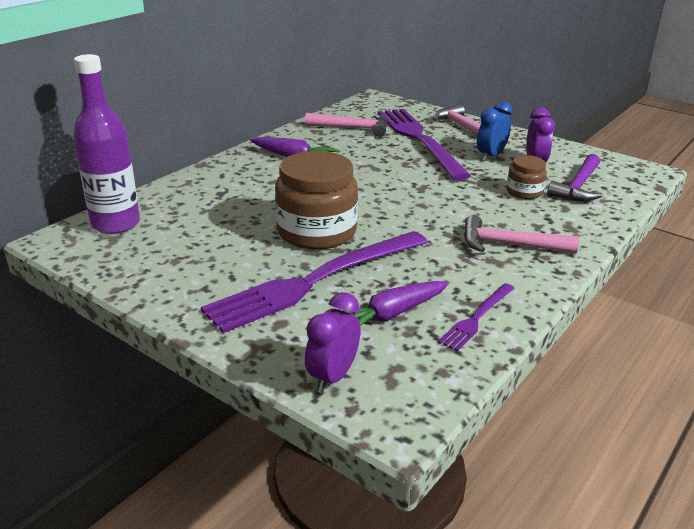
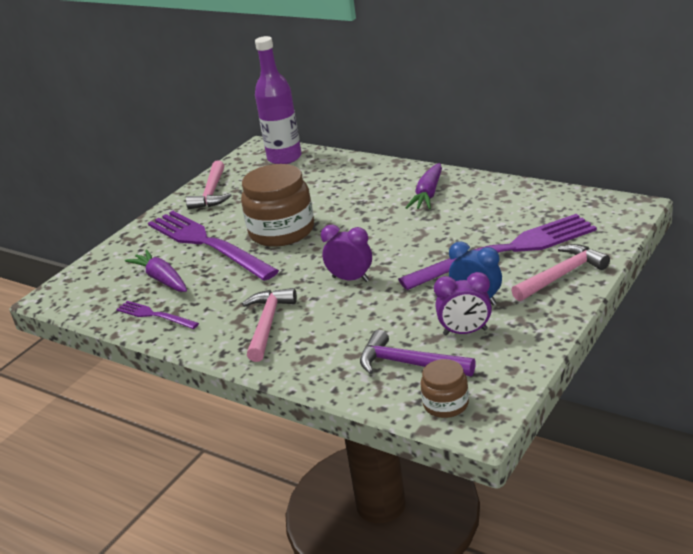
camera: 90 degrees right, 0 degrees up
(333, 377) = (98, 269): purple clock -> purple clock (350, 279)
(352, 128) = (520, 209): pink hammer -> pink hammer (212, 193)
(524, 192) = (384, 327): brown jar -> brown jar (445, 404)

